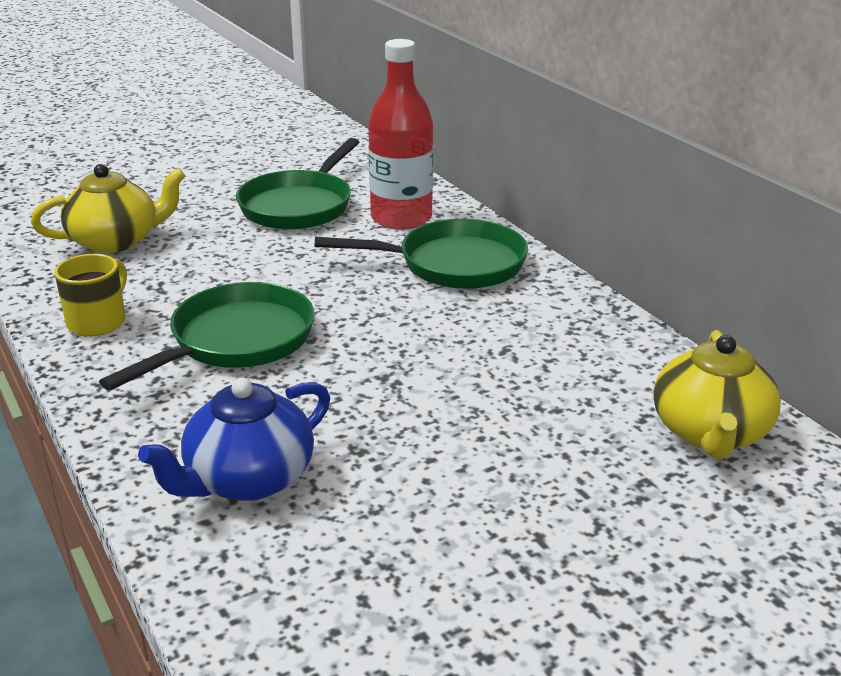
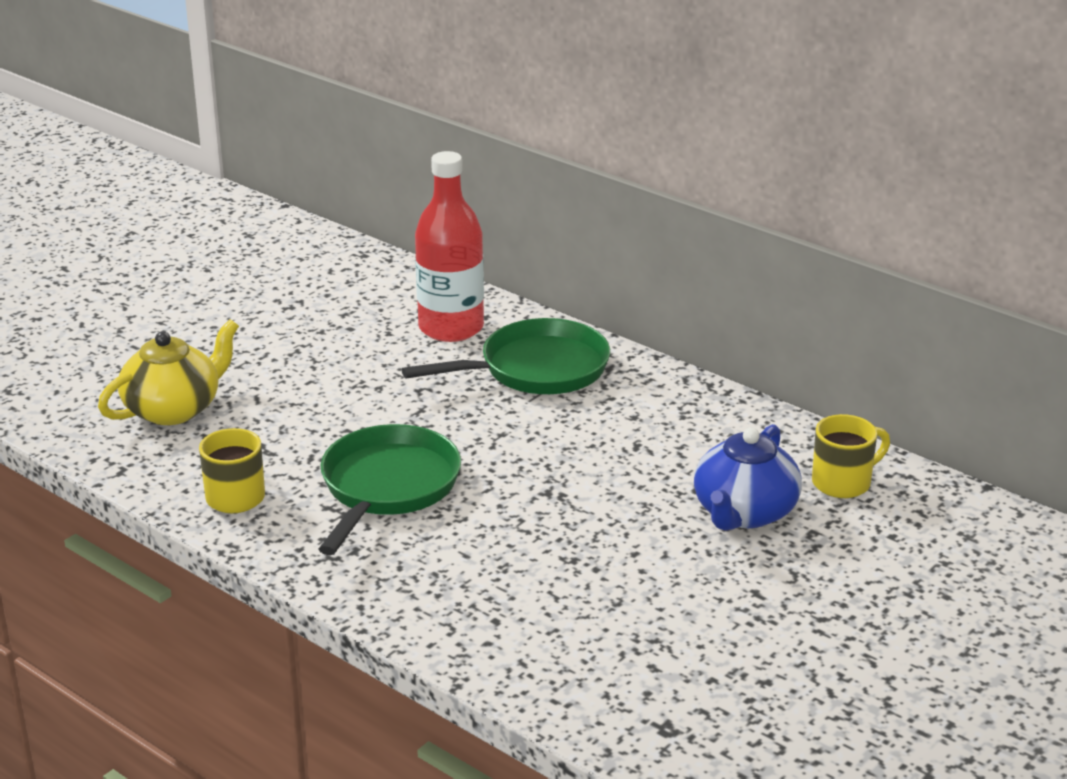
camera: 20 degrees left, 0 degrees up
(247, 479) = (496, 603): blue teapot -> blue teapot (744, 513)
(299, 206) = (335, 332): green pan -> none
(710, 433) = (843, 482): yellow teapot -> yellow mug

